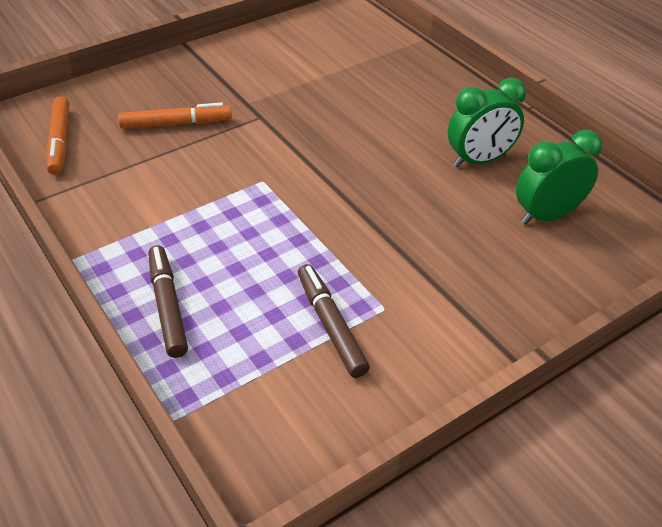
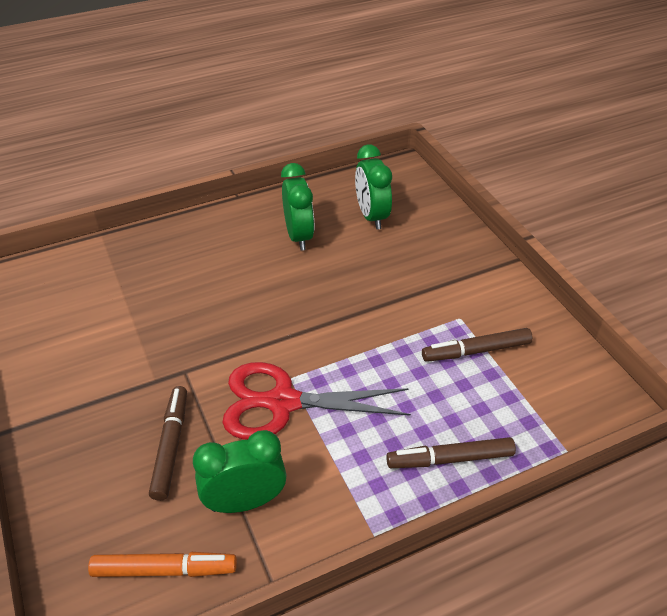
camera: 80 degrees left, 0 degrees up
(119, 172) = (245, 501): none -> green clock
(176, 124) = (171, 446): orange marker -> brown marker
(230, 180) = (283, 402): none -> red scissors

